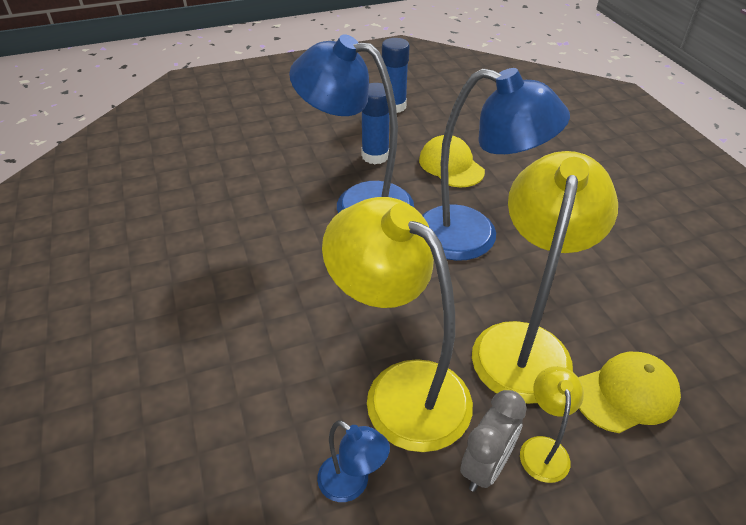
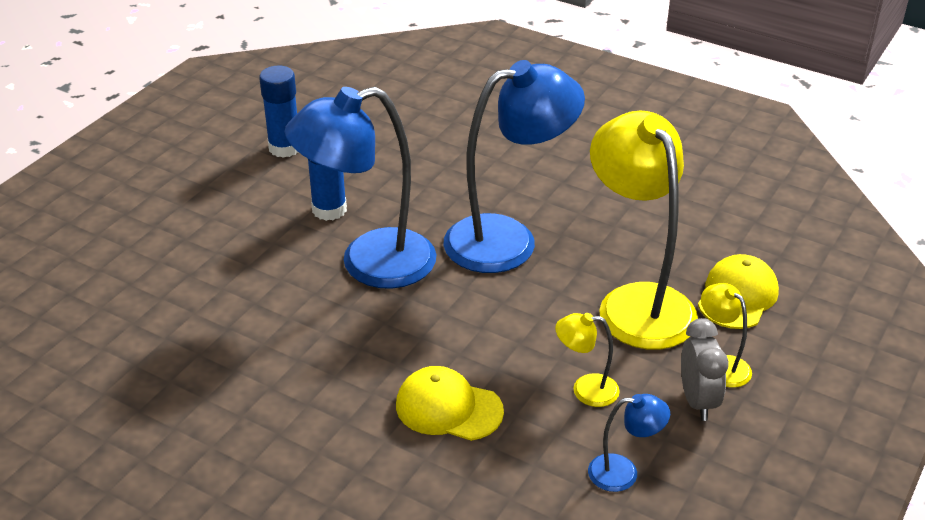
camera: 40 degrees left, 5 degrees down
(401, 389) = (585, 390): yellow lamp -> yellow lamp, size x0.44
(451, 165) = (415, 183): yellow cap -> yellow cap (448, 408)

